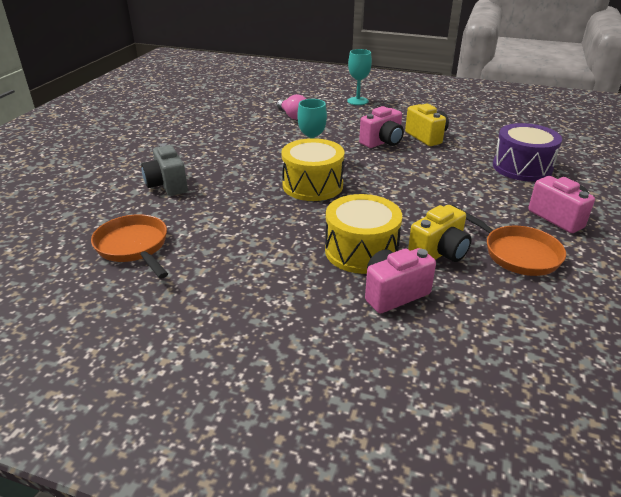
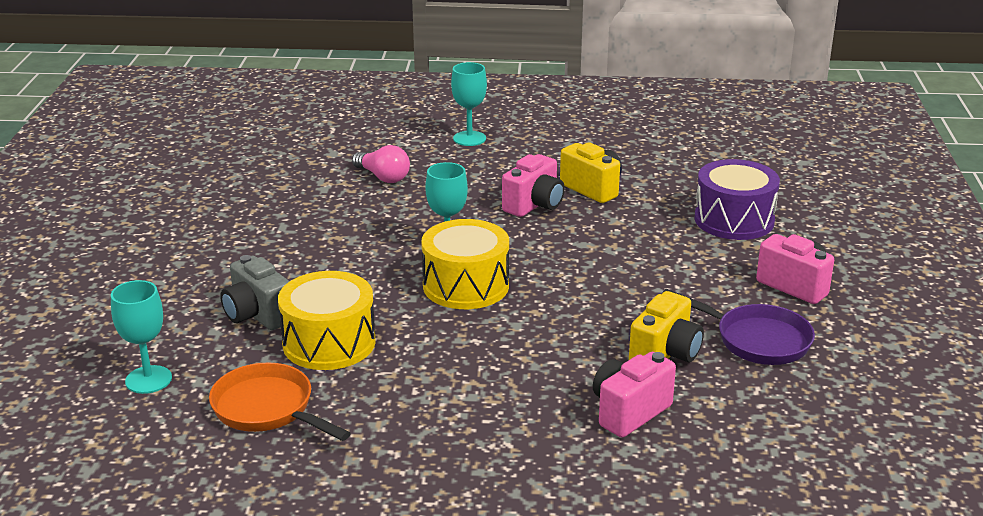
camera: 15 degrees left, 5 degrees down
(73, 215) = (148, 379): none -> turquoise goblet
(361, 251) = (569, 366): yellow drum -> yellow drum (329, 343)
(516, 253) = (757, 340): orange pan -> purple pan

